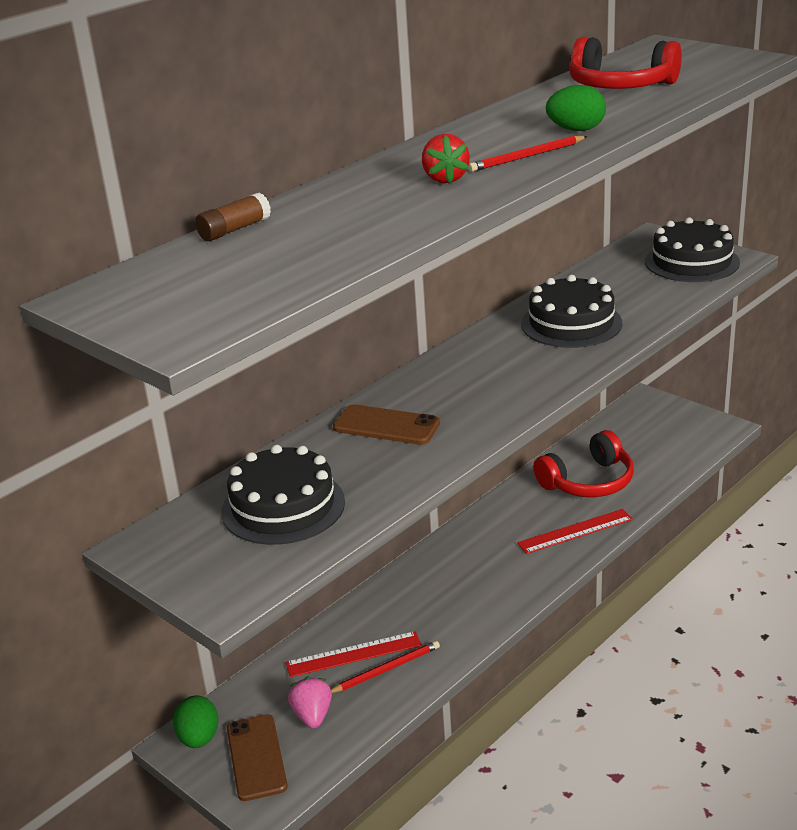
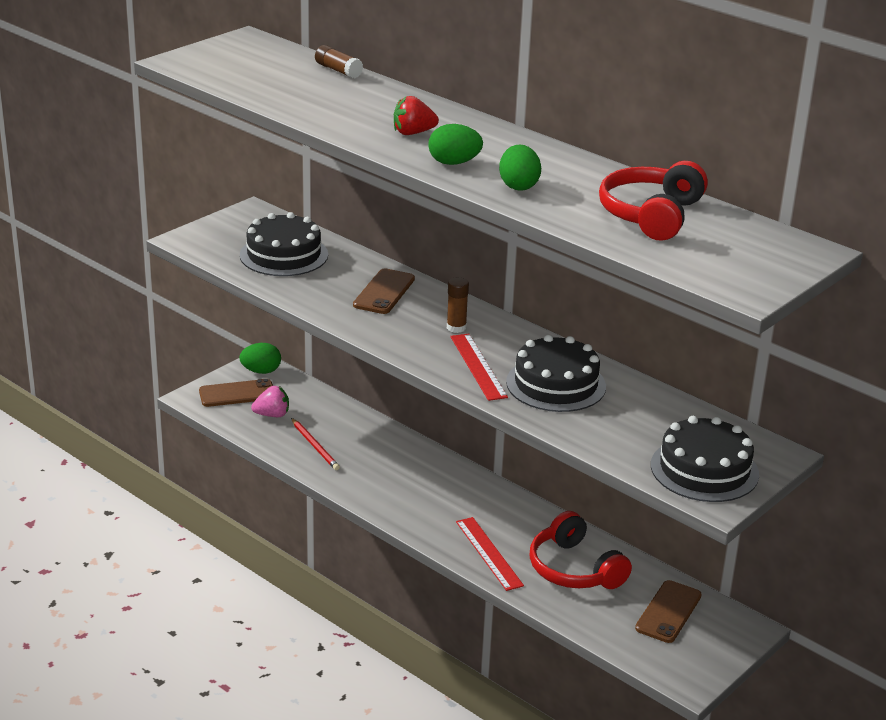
camera: 85 degrees right, 0 degrees up
(353, 654) = (335, 431): red ruler -> red ruler (478, 366)
(466, 378) = (456, 328): none -> brown glue stick
(527, 157) = (454, 163): red pencil -> green egg
(636, 434) = (668, 612): none -> brown phone

